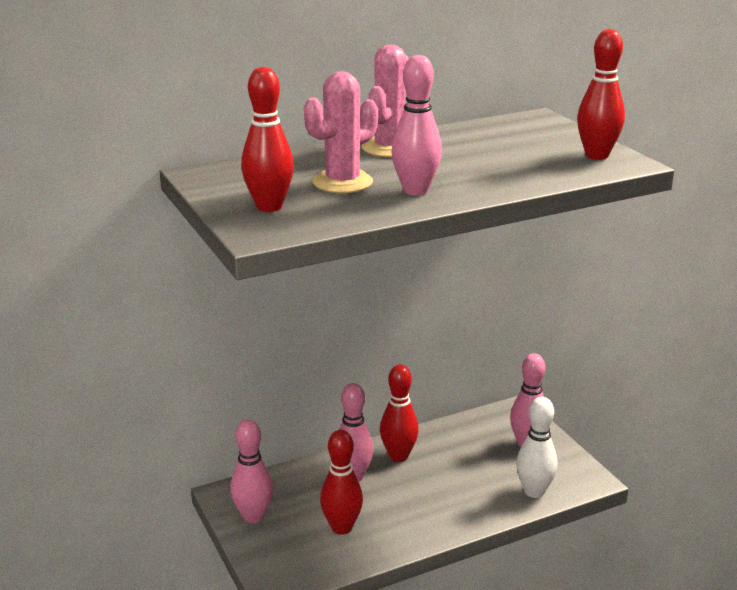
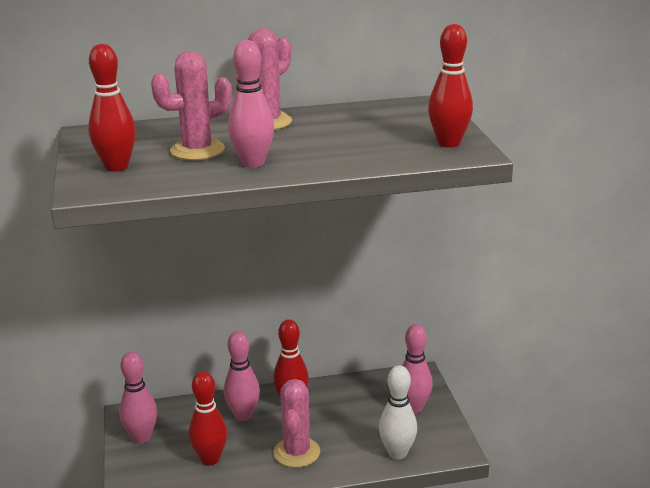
camera: 15 degrees right, 0 degrees up
(430, 506) = (296, 452): none -> pink cactus

